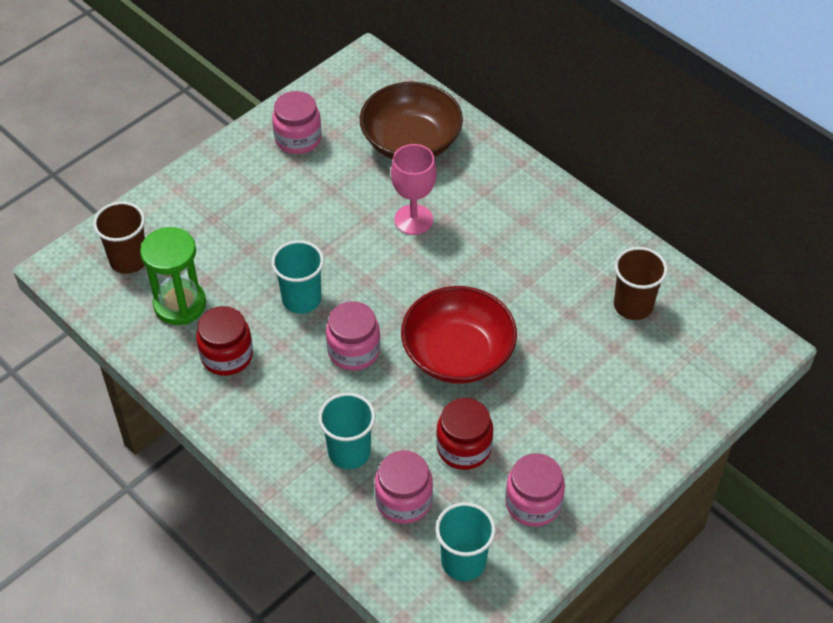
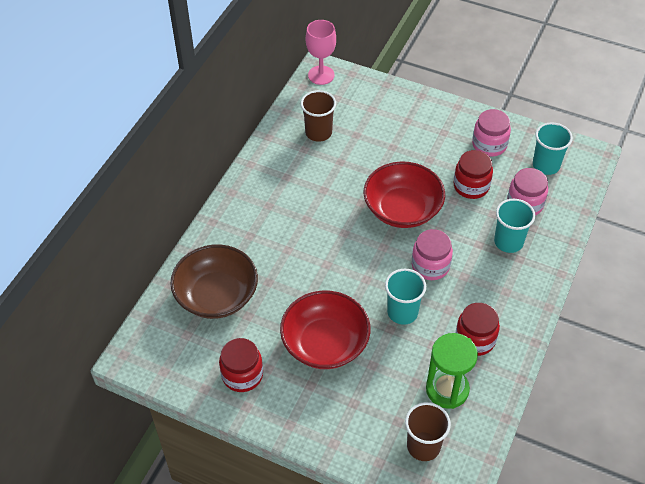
camera: 110 degrees left, 0 degrees up
(298, 139) = (242, 375): pink jar -> red jar
(299, 216) = (325, 343): none -> red bowl
(413, 219) = (296, 269): pink goblet -> pink goblet (321, 75)

